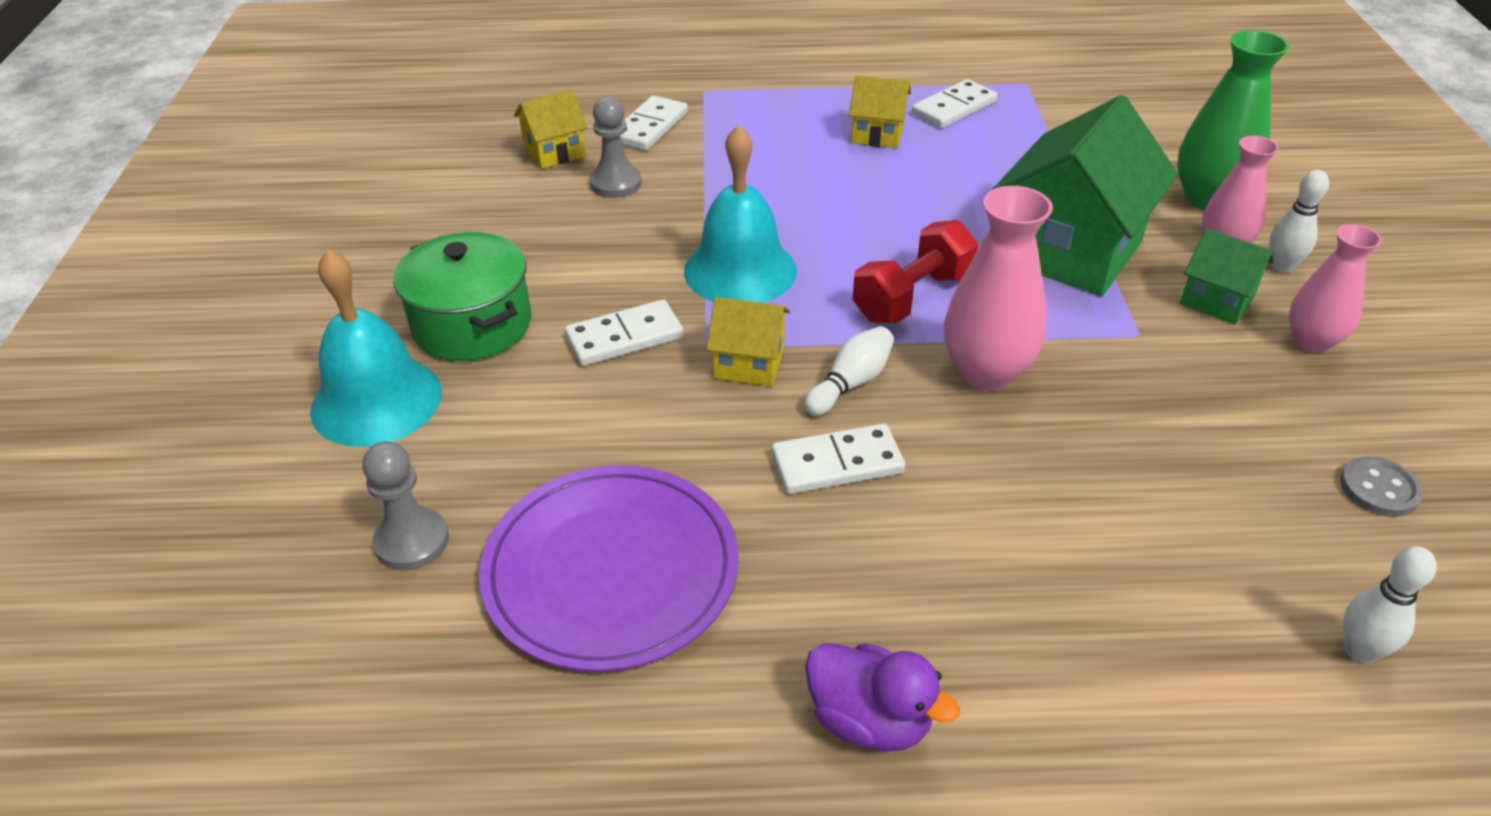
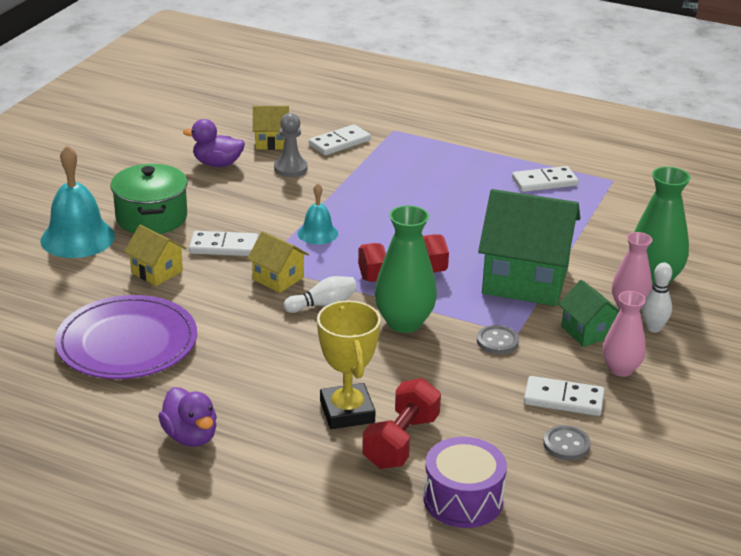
camera: 25 degrees right, 10 degrees down
(412, 541) = (48, 301): grey pawn -> none
(504, 207) = (217, 164): none -> purple duck
(740, 270) = (317, 233): turquoise bell -> turquoise bell, size x0.56
(837, 463) = (278, 336): white domino -> white domino (563, 399)
(877, 134) = (477, 184): yellow house -> yellow house (157, 272)
(986, 372) = (404, 322): pink vase -> green vase
(1055, 560) = (347, 412): none -> yellow trophy
(1069, 250) = (525, 280): green house -> green house turned 45 degrees clockwise
(1130, 356) = (497, 341): none -> grey button
(1178, 582) = (401, 442): none -> red dumbbell
(1359, 651) = (463, 499): white bowling pin -> purple drum

